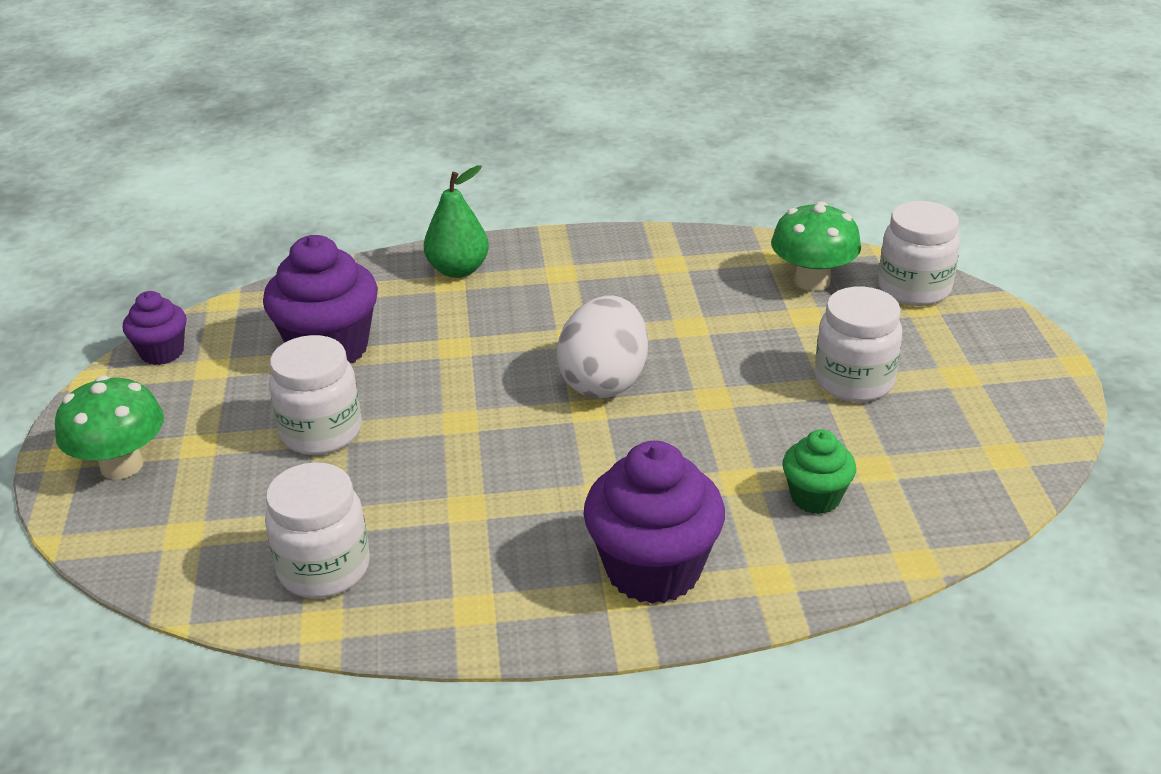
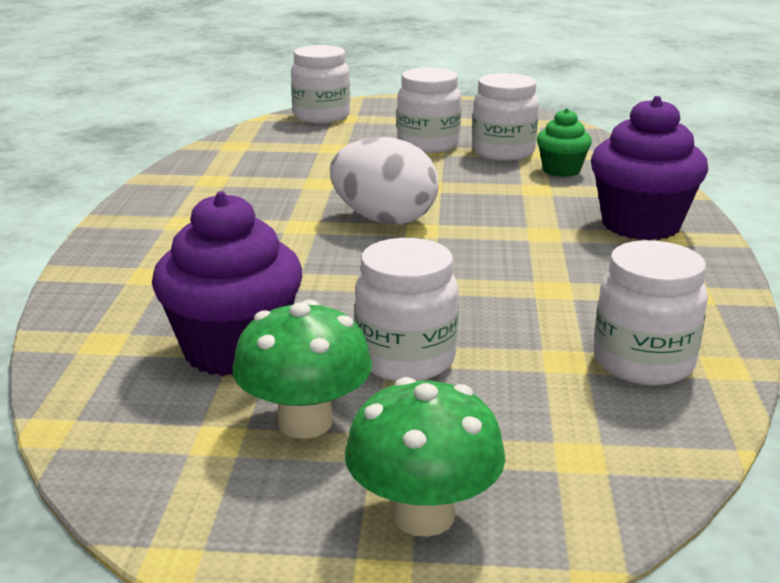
camera: 80 degrees left, 10 degrees down
(162, 352) = (146, 486): purple cupcake -> none
(458, 270) = (128, 268): green pear -> none
(812, 281) = (285, 140): green mushroom -> green mushroom (305, 422)
(860, 443) = (503, 152): none -> white jar

